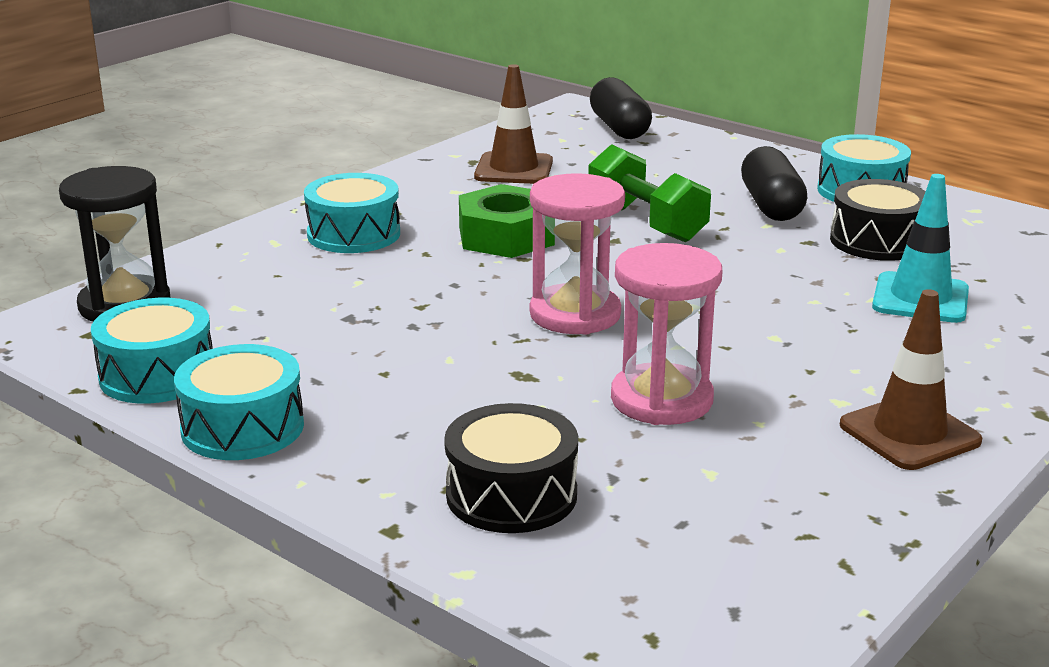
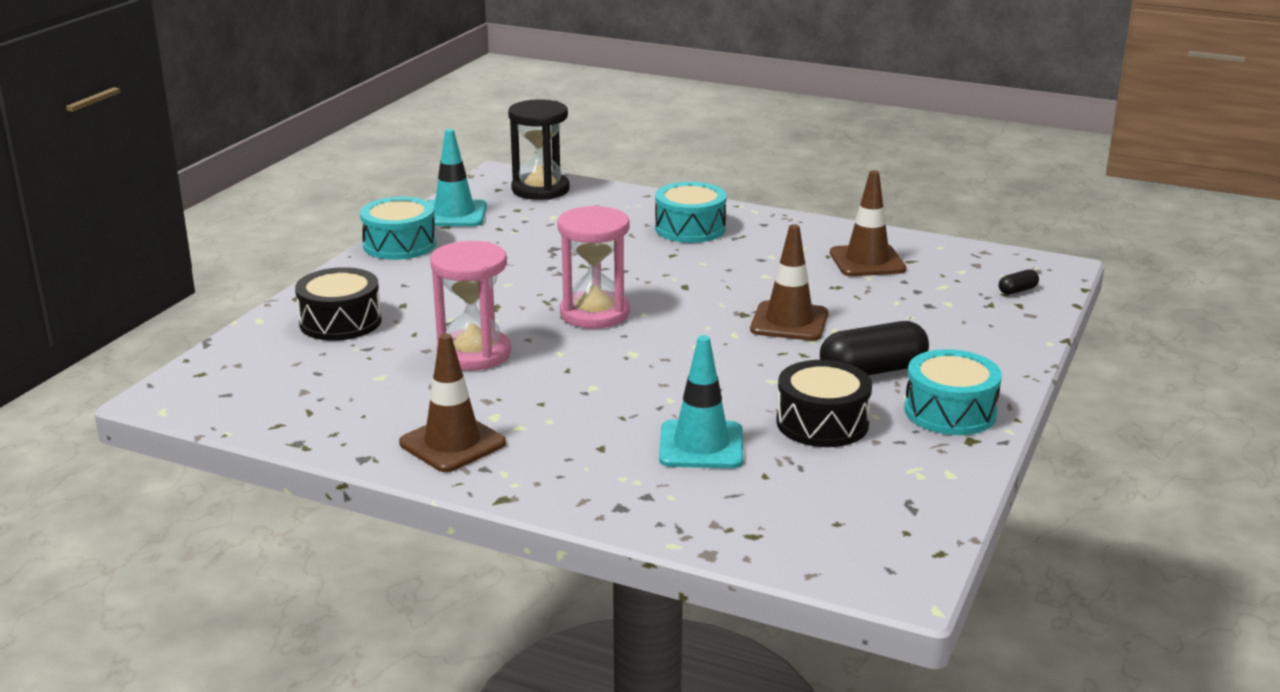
camera: 75 degrees right, 0 degrees up
(157, 375) = (454, 214): turquoise drum -> turquoise traffic cone
(506, 236) = (721, 275): green nut -> none
(619, 128) = (1017, 290): black capsule -> black capsule, size x0.45
(646, 222) = (789, 322): green dumbbell -> brown traffic cone

